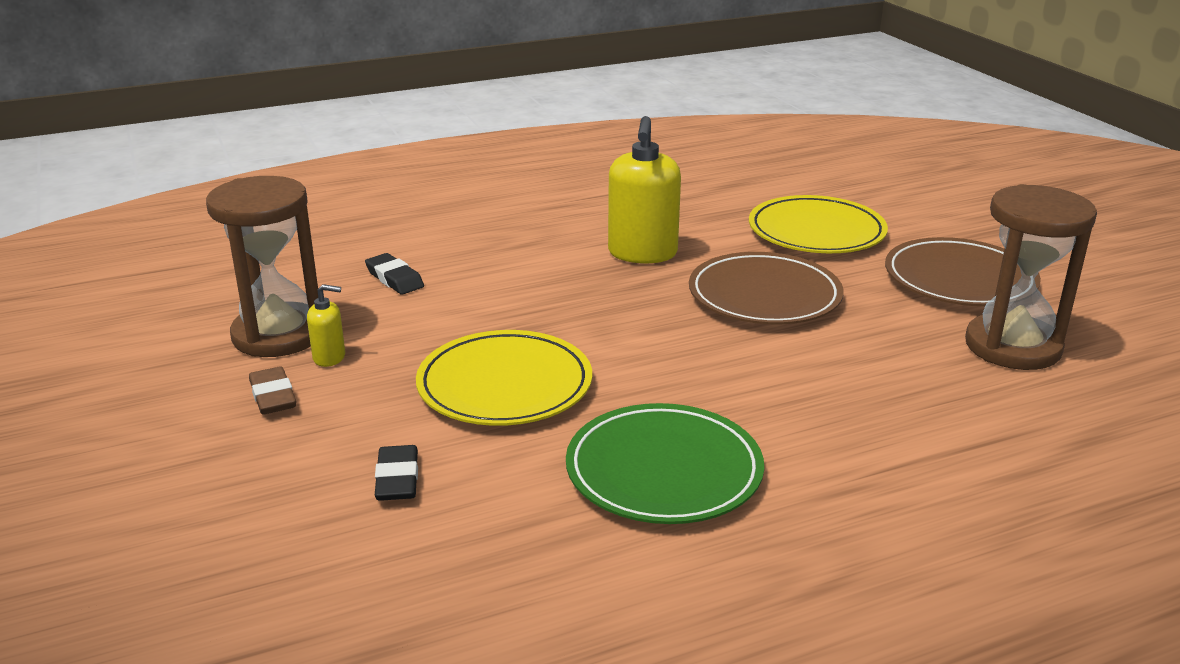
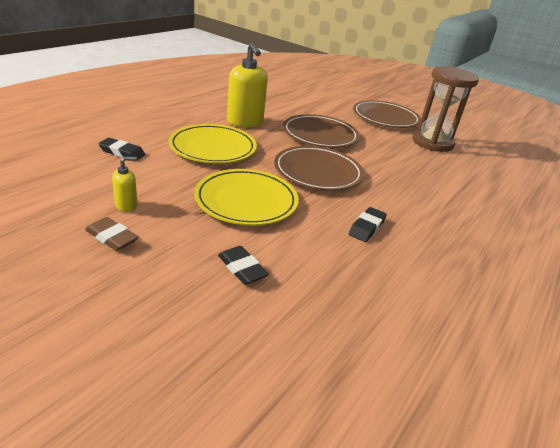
camera: 35 degrees left, 5 degrees up
(278, 335) = (77, 198): brown hourglass -> none
(664, 470) = (367, 227): green plate -> black eraser
(681, 362) = (318, 172): none -> brown plate
(816, 231) = (310, 103): yellow plate -> yellow plate (213, 148)

